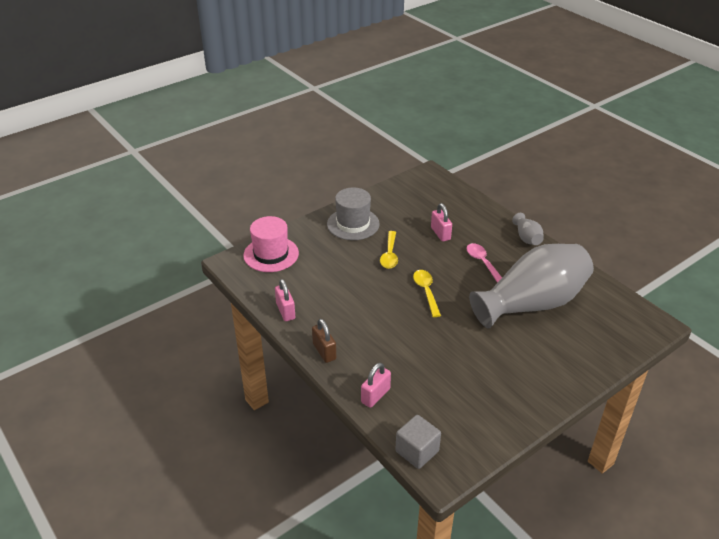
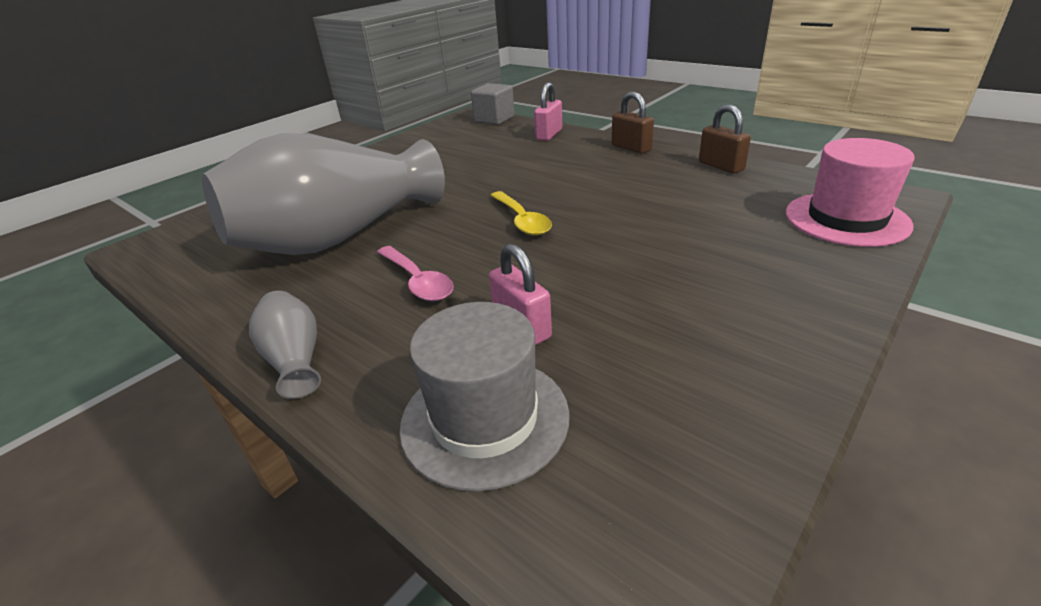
camera: 170 degrees right, 5 degrees down
(285, 311) = (721, 166): pink padlock -> brown padlock
(353, 224) = (752, 307): grey hat -> grey hat (484, 419)
(389, 255) = (617, 260): yellow spoon -> none

